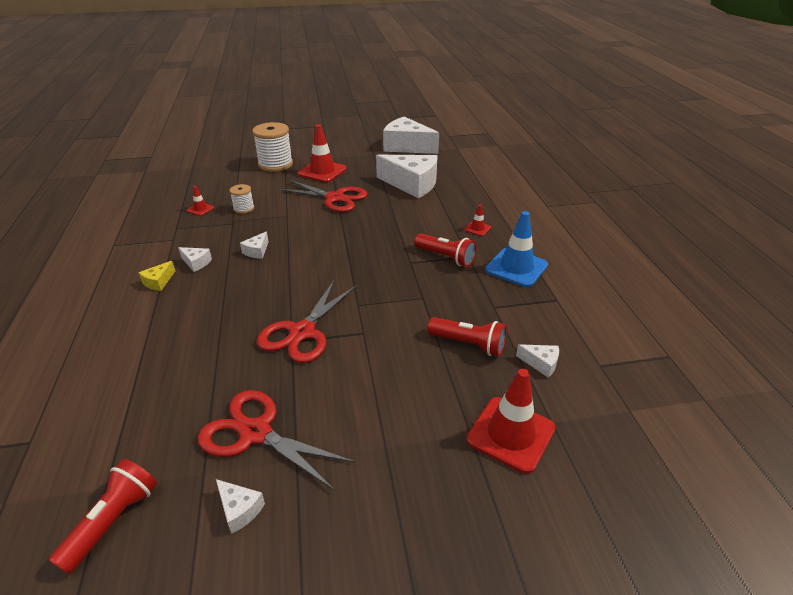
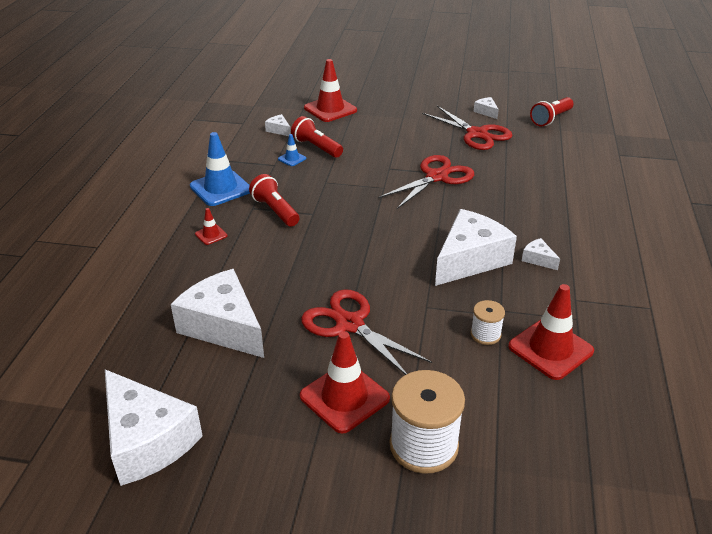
camera: 160 degrees left, 0 degrees up
(158, 282) = (573, 245): yellow cheese -> none
(200, 209) = (550, 349): red traffic cone -> red traffic cone, size x2.12
(257, 251) = (470, 259): white cheese -> white cheese, size x2.39
(482, 319) = (292, 159): none -> blue traffic cone

